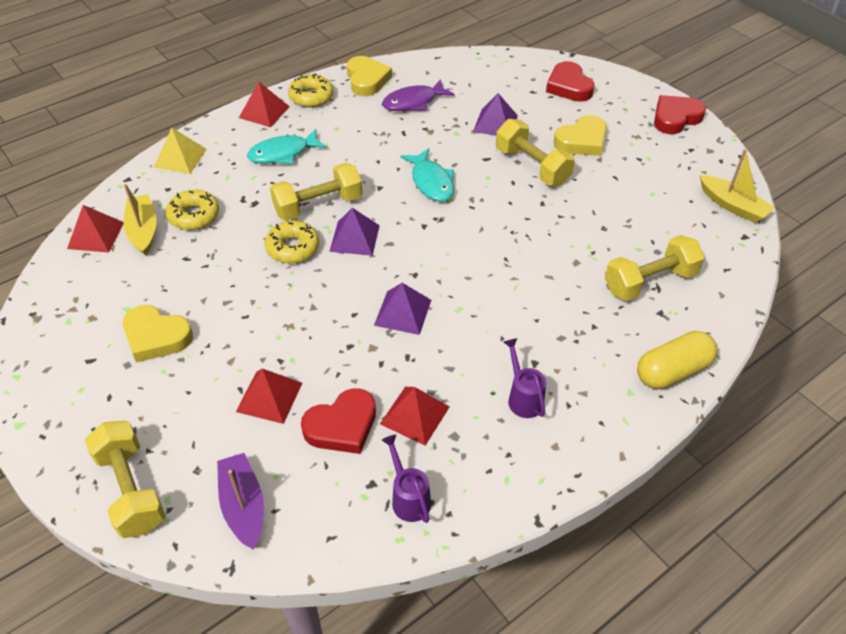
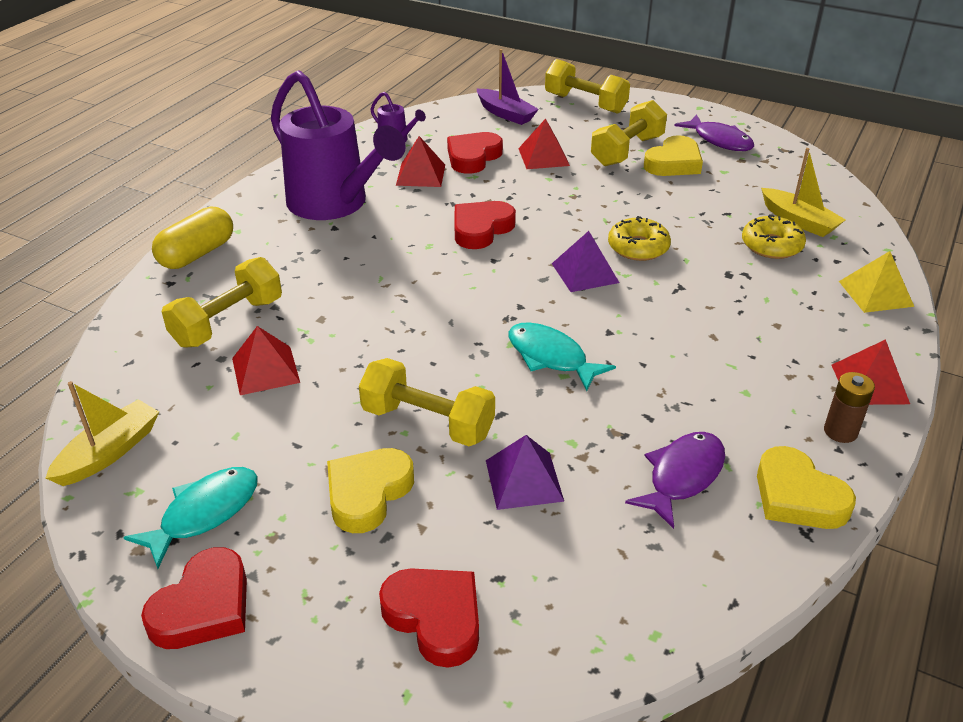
camera: 155 degrees right, 10 degrees down
(74, 355) = (719, 140): none -> purple fish
(95, 235) = (834, 206): red pyramid -> red pyramid (265, 370)
(156, 337) = (673, 163): yellow heart -> yellow heart turned 135 degrees clockwise
(283, 153) = (769, 335): turquoise fish -> turquoise fish (204, 513)
(311, 97) = (840, 431): yellow donut -> brown battery
(318, 205) = (657, 291): yellow dumbbell -> yellow dumbbell (627, 151)
(403, 312) = (481, 229): purple pyramid -> red heart
(523, 397) = (335, 204): purple watering can -> purple watering can, size x2.43
(732, 206) = (109, 452): yellow boat -> yellow boat turned 105 degrees clockwise

